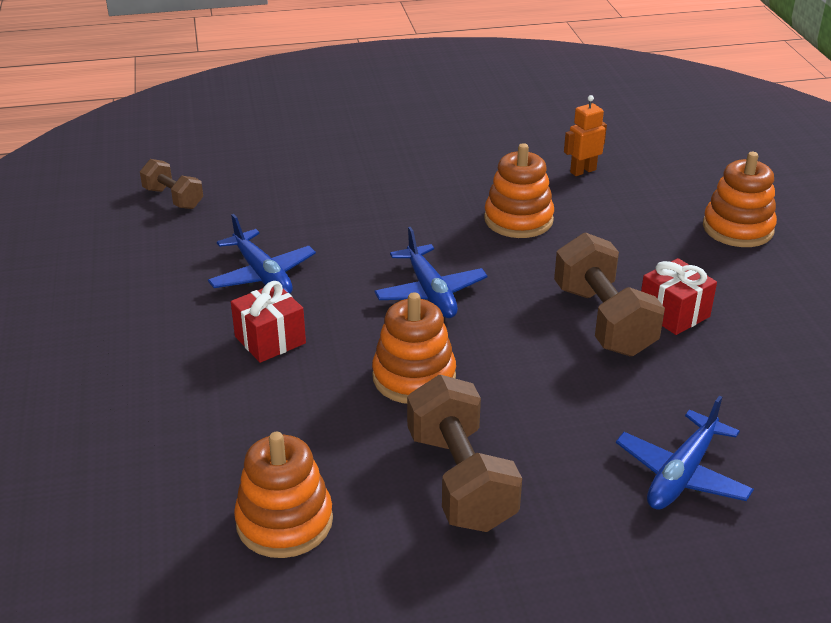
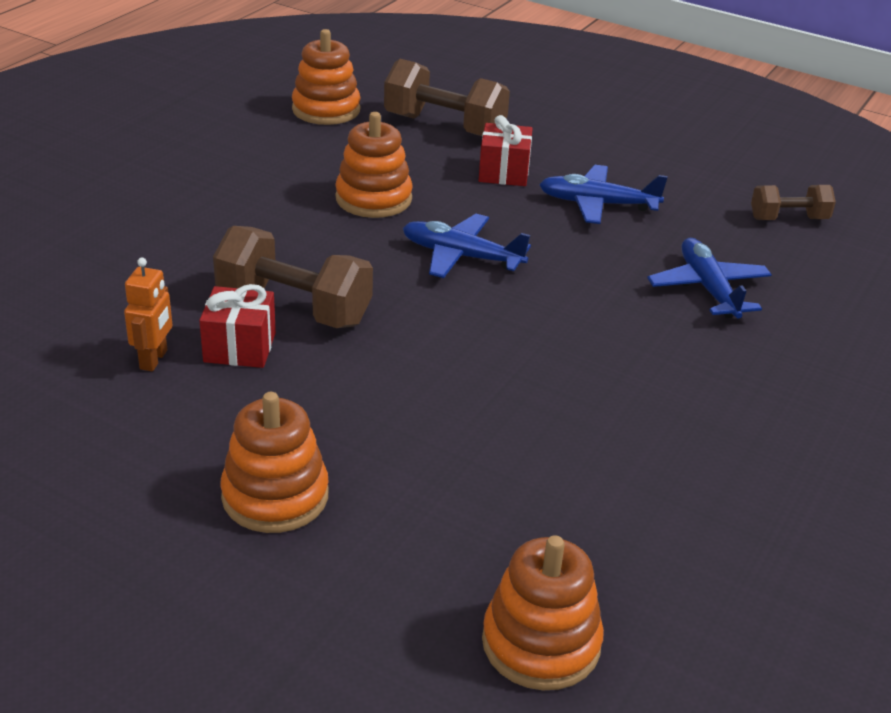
camera: 130 degrees right, 0 degrees up
(460, 480) = (257, 165): brown dumbbell -> brown dumbbell (444, 126)
(518, 220) = (506, 365): orange stacking toy -> orange stacking toy (541, 643)
(583, 171) = (544, 476): orange robot -> orange robot (154, 360)
(682, 474) = (113, 232): blue plane -> blue plane (708, 288)

